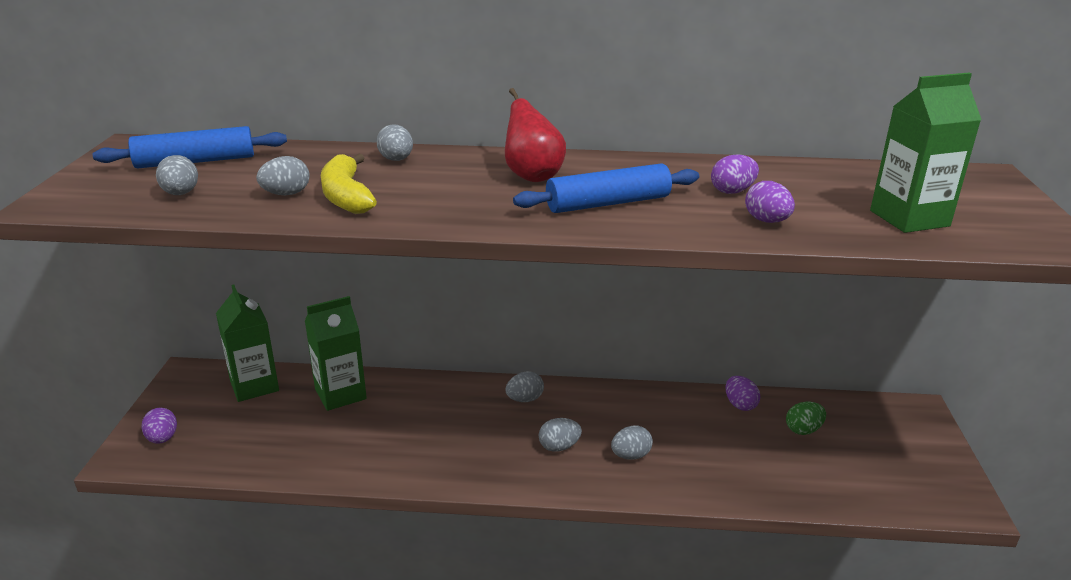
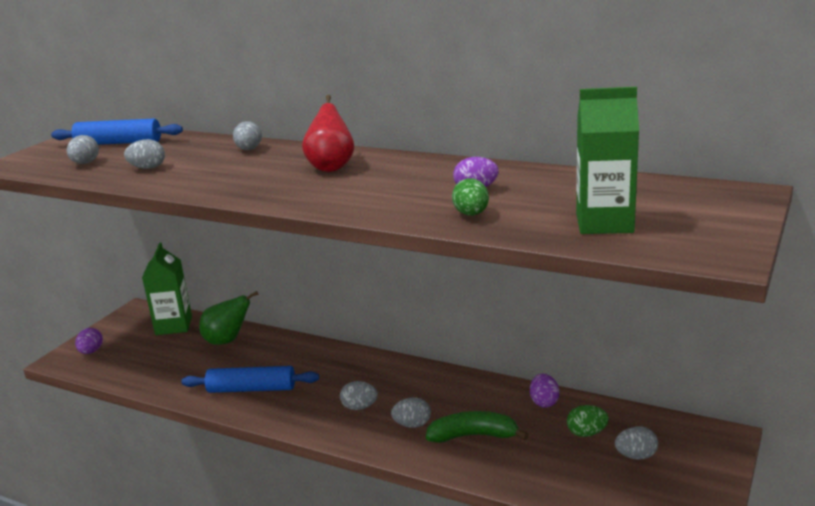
camera: 25 degrees right, 5 degrees down
(340, 394) = (227, 341): green carton -> green pear
(346, 196) = (184, 172): yellow banana -> none
(524, 399) = (361, 367): grey egg -> grey egg (636, 456)
(608, 203) = (361, 191): blue rolling pin -> blue rolling pin (252, 389)
(701, 455) = (473, 436): none -> green banana
(766, 221) = (471, 214): purple egg -> green egg

